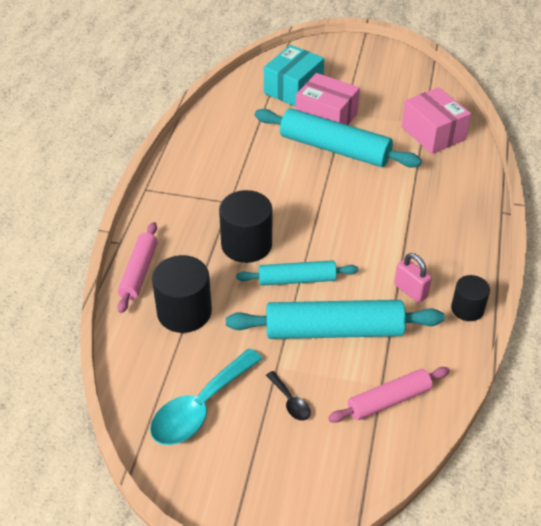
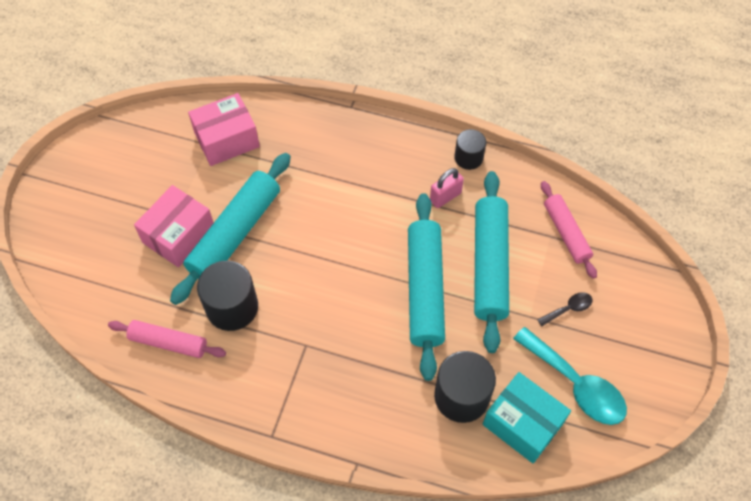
camera: 85 degrees left, 15 degrees up
(139, 272) = (404, 442): pink rolling pin -> pink rolling pin (168, 342)
(246, 244) = (373, 332): black cylinder -> black cylinder (232, 307)
(293, 88) = (116, 263): turquoise box -> turquoise box (522, 424)
(297, 279) = (425, 289): turquoise rolling pin -> turquoise rolling pin, size x1.68

